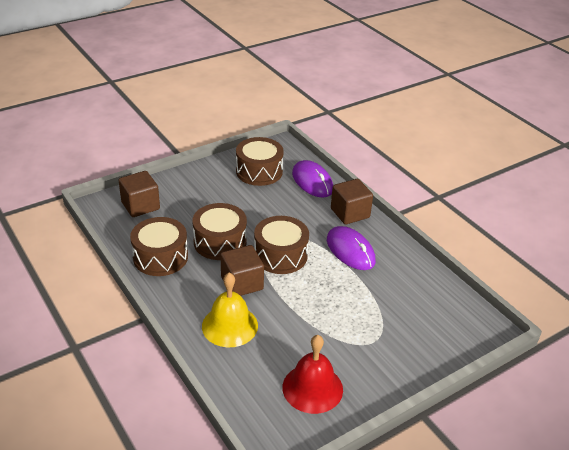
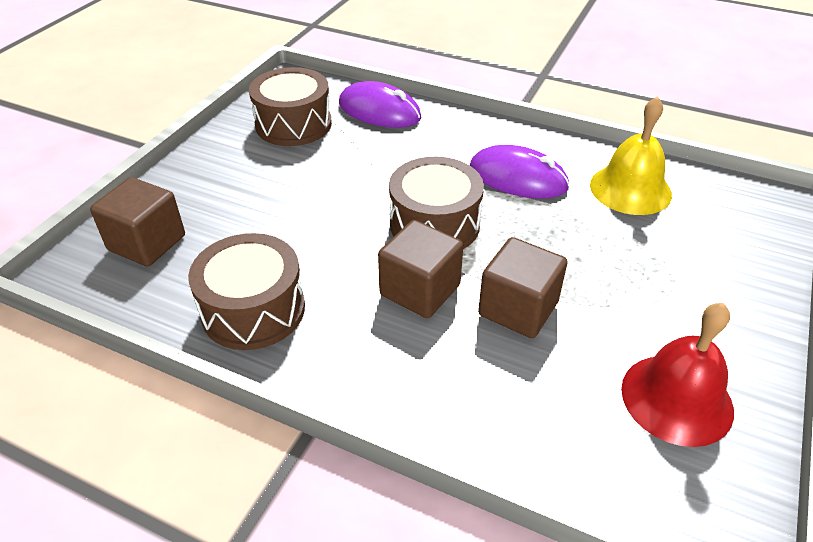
camera: 30 degrees left, 5 degrees up
(220, 242) = (328, 244): brown drum -> none
(230, 325) = (466, 366): yellow bell -> yellow bell (630, 189)
(350, 213) = (467, 131): brown cube -> brown cube (518, 309)

